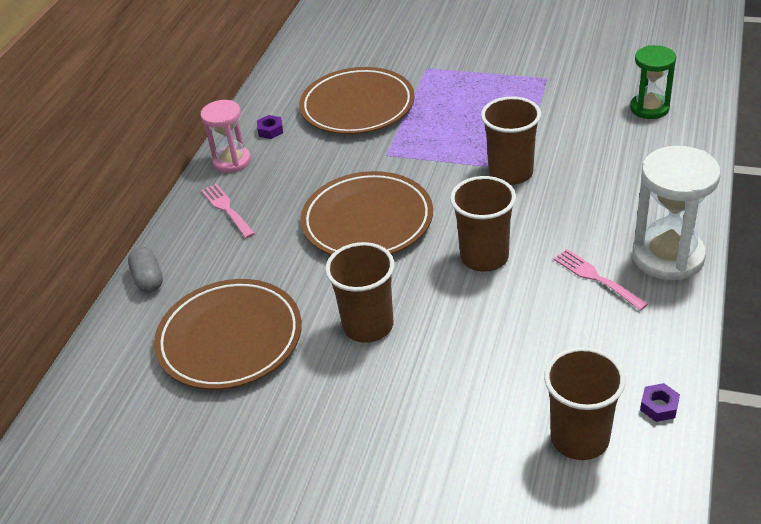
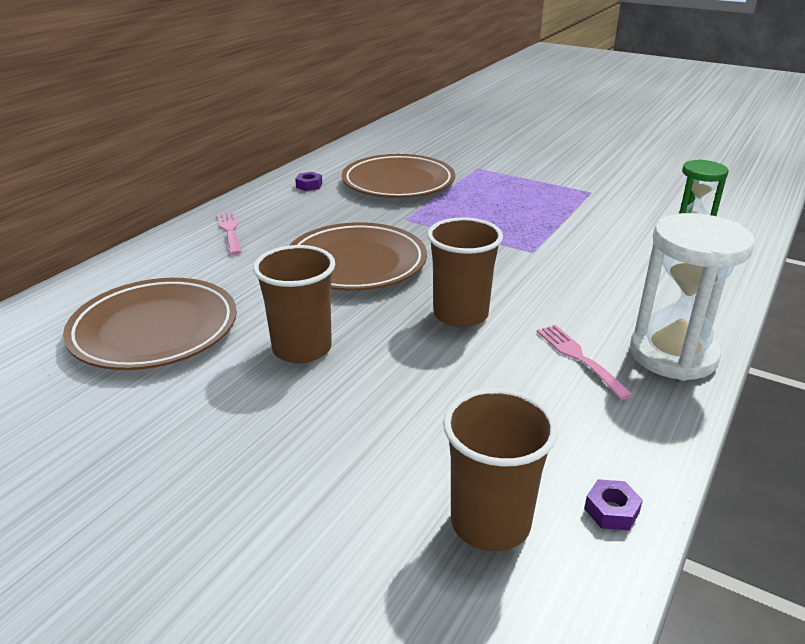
camera: 10 degrees right, 10 degrees down
(148, 279) = (118, 267): grey capsule -> none
(232, 161) = (260, 199): pink hourglass -> none
(510, 173) = (522, 253): brown cup -> none

